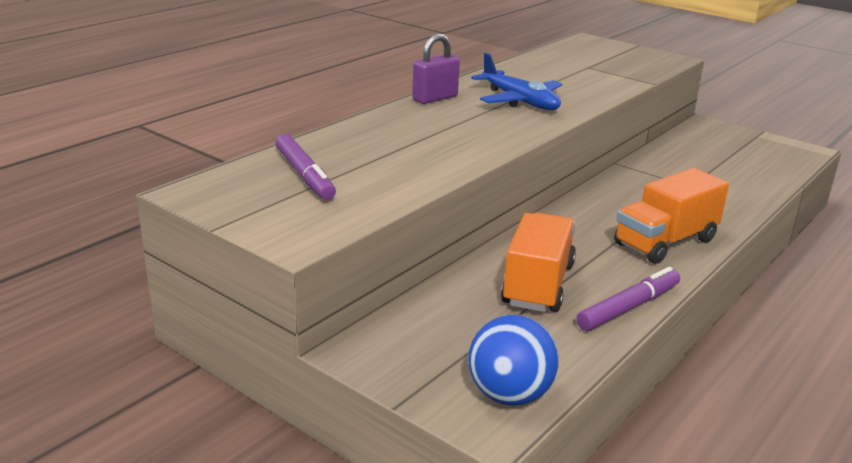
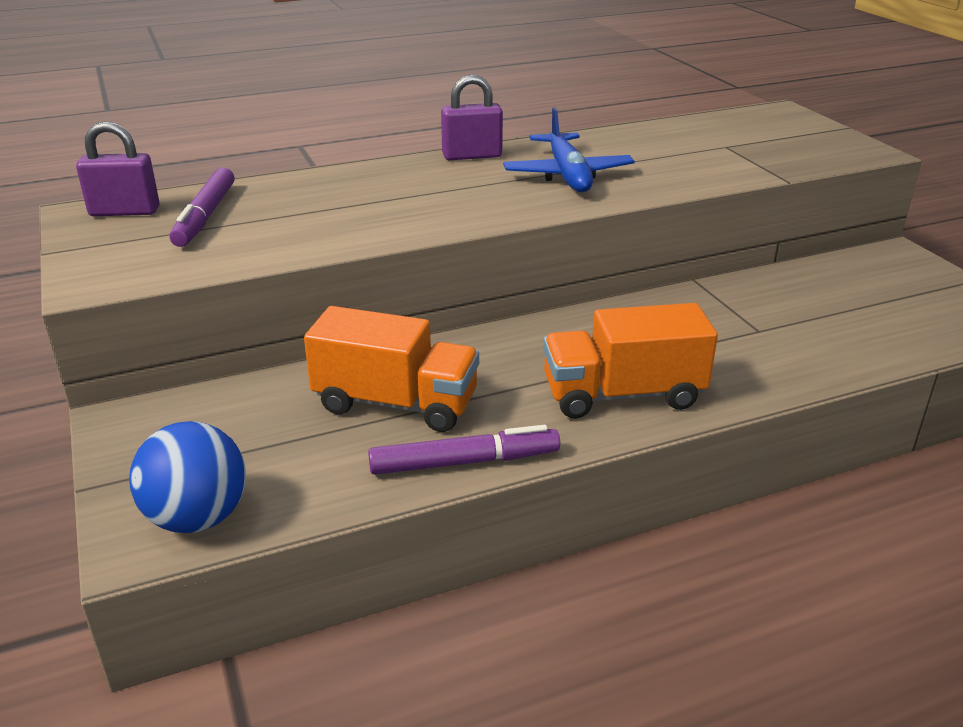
camera: 30 degrees right, 5 degrees up
(229, 184) = (124, 211): none -> purple padlock
(538, 285) = (396, 403): orange truck -> orange truck turned 60 degrees clockwise

